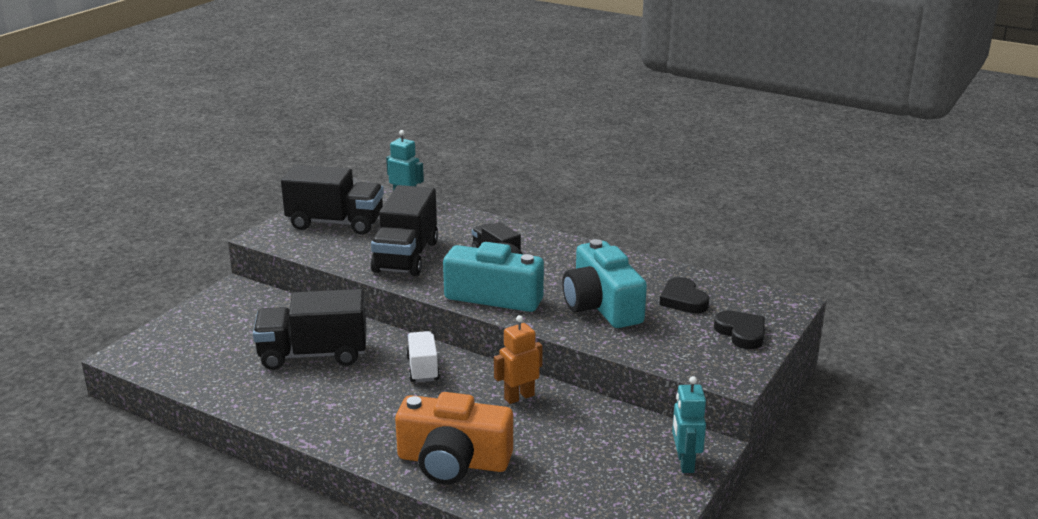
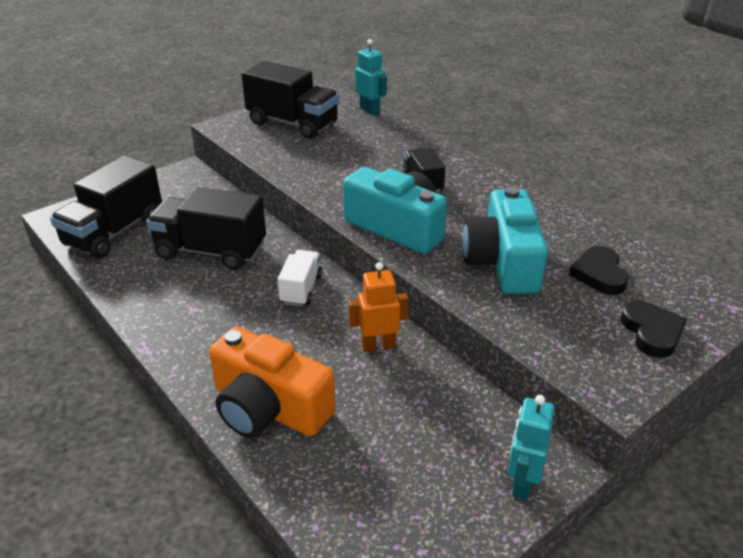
camera: 20 degrees right, 10 degrees up
(406, 257) = (335, 168): black truck -> black truck (114, 232)

